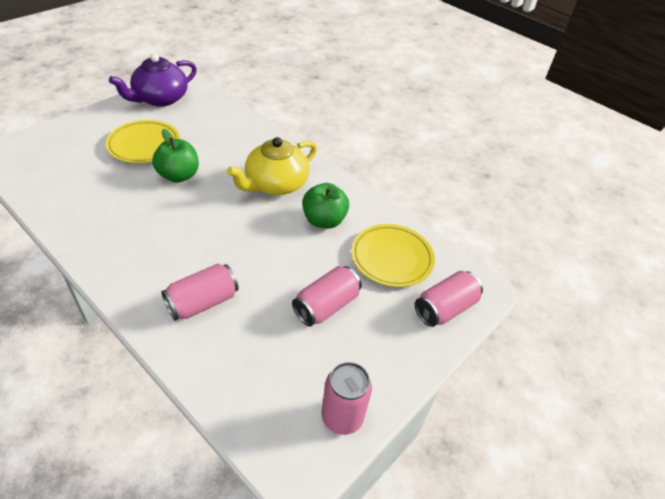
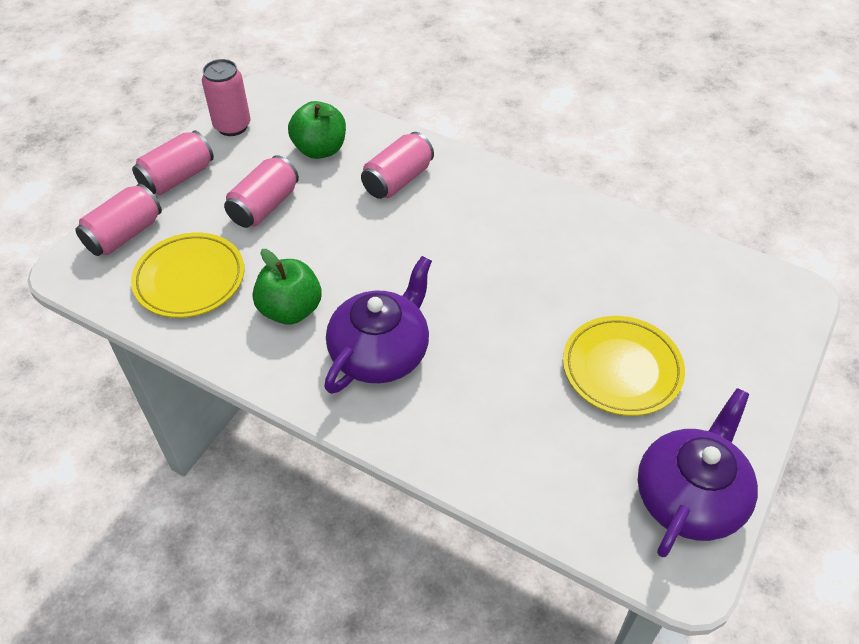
camera: 170 degrees right, 5 degrees up
(179, 176) = (528, 326): green apple -> green apple (320, 149)
(275, 184) = (381, 352): yellow teapot -> purple teapot
(402, 358) = (177, 178): none -> pink can

